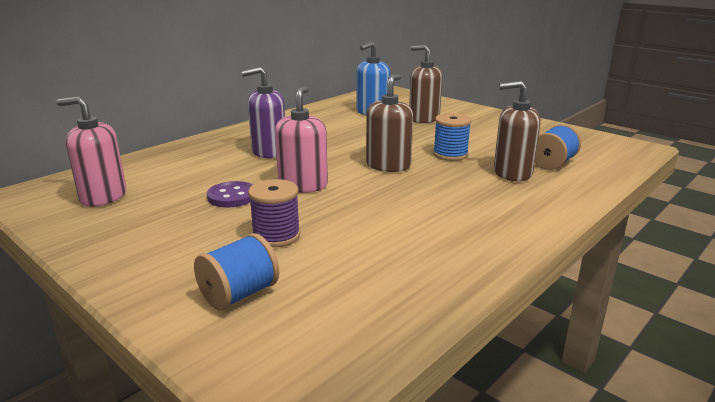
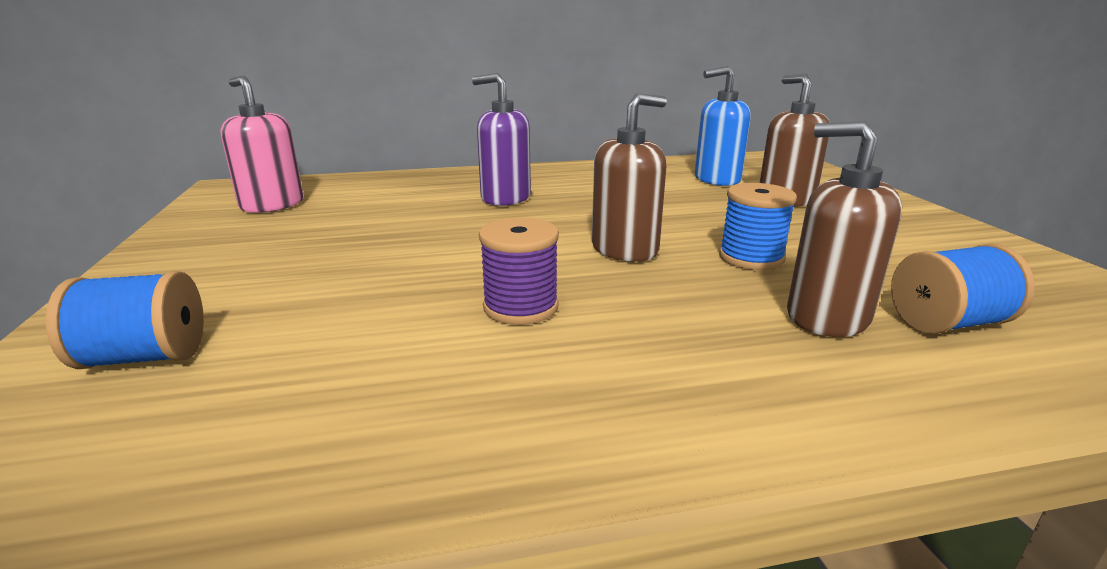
camera: 35 degrees right, 0 degrees up
(232, 196) = (374, 236): purple button -> none
(276, 236) = (325, 297): purple spool -> purple spool (520, 307)
(303, 185) = (470, 245): pink soap dispenser -> none

